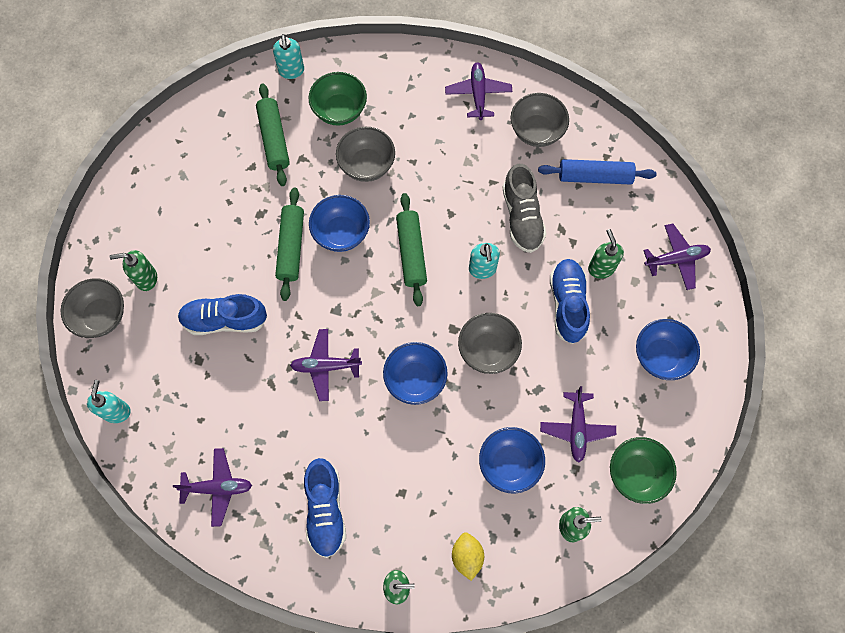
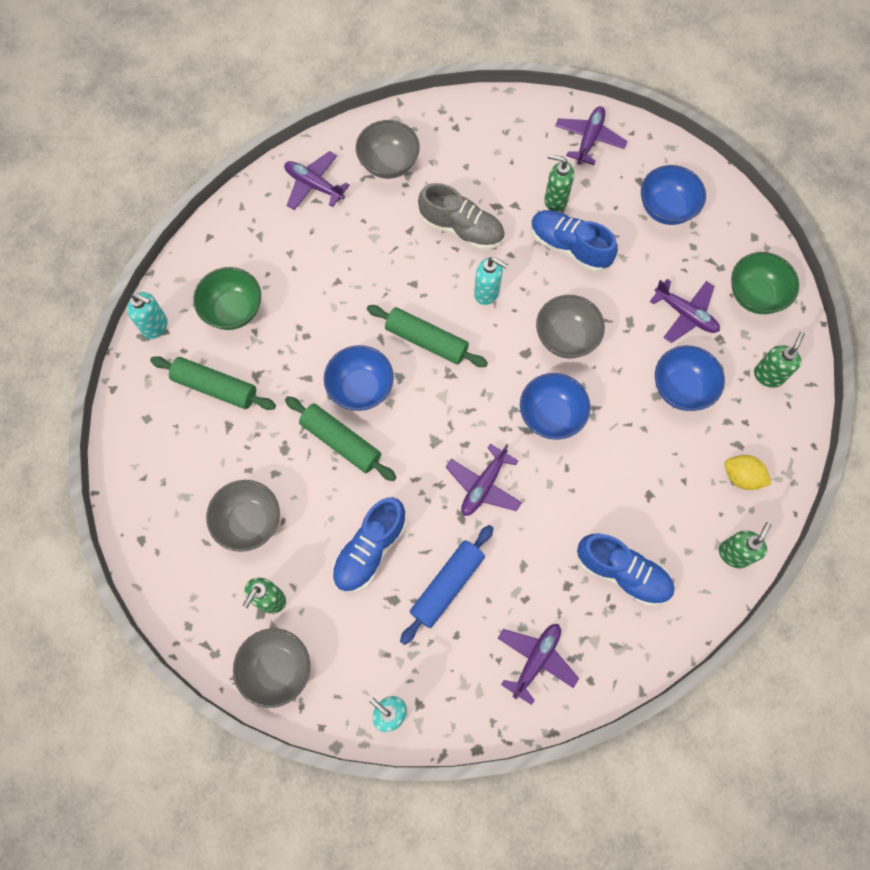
camera: 55 degrees left, 0 degrees up
(367, 165) = (309, 322): grey bowl -> grey bowl (249, 522)
(595, 176) = (468, 148): blue rolling pin -> blue rolling pin (447, 585)

